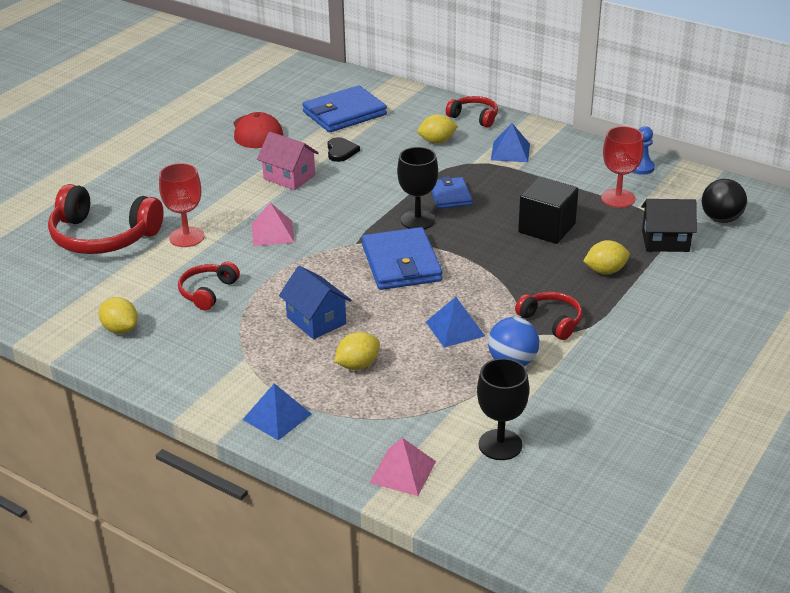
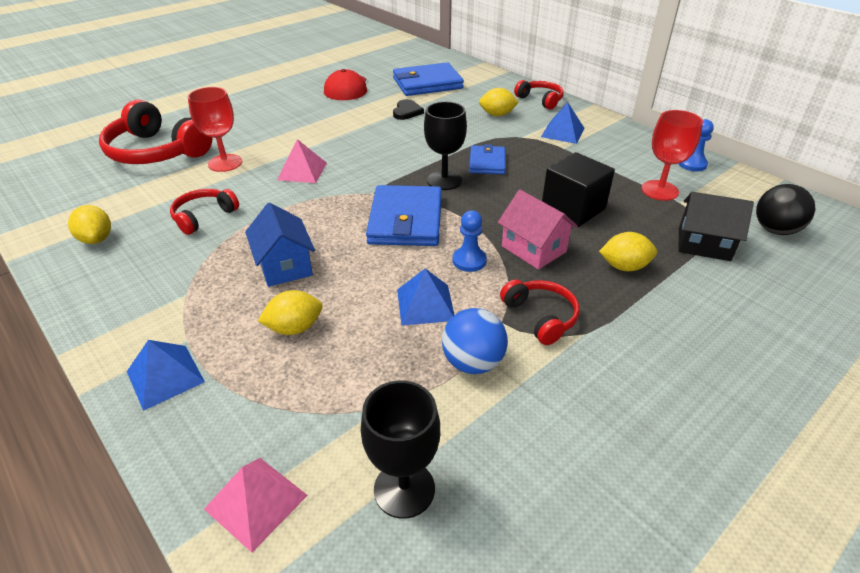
camera: 15 degrees right, 5 degrees up
(289, 177) = (349, 126): pink house -> pink house (533, 249)
(475, 288) = (469, 261): none -> blue pawn

